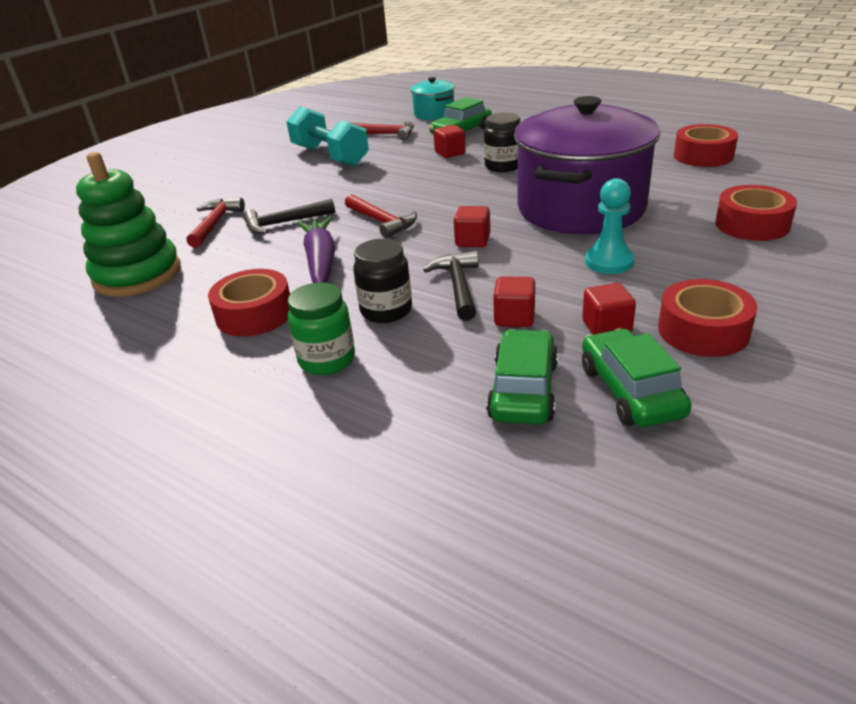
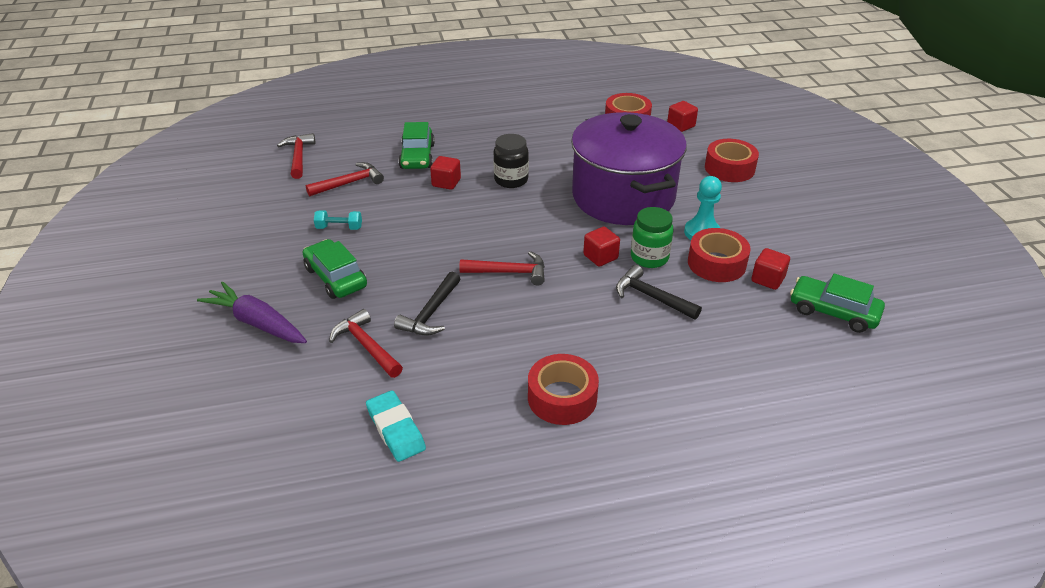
camera: 50 degrees left, 5 degrees up
(137, 275) = (396, 429): green stacking toy -> turquoise eraser
(321, 261) = (527, 329): purple carrot -> purple carrot (257, 323)
(327, 360) = (669, 396): green jar -> green jar (649, 257)
(330, 156) = (339, 228): turquoise dumbbell -> turquoise dumbbell, size x0.44
(384, 112) = (299, 157): none -> red hammer
(386, 310) = (641, 340): black jar -> none
(434, 114) = (355, 143): turquoise pot -> none
(514, 318) = (717, 301): red cube -> red cube (681, 126)
(523, 390) = (792, 343): green car -> green car (336, 277)
(703, 331) = (808, 256): red tape -> red tape (716, 263)

